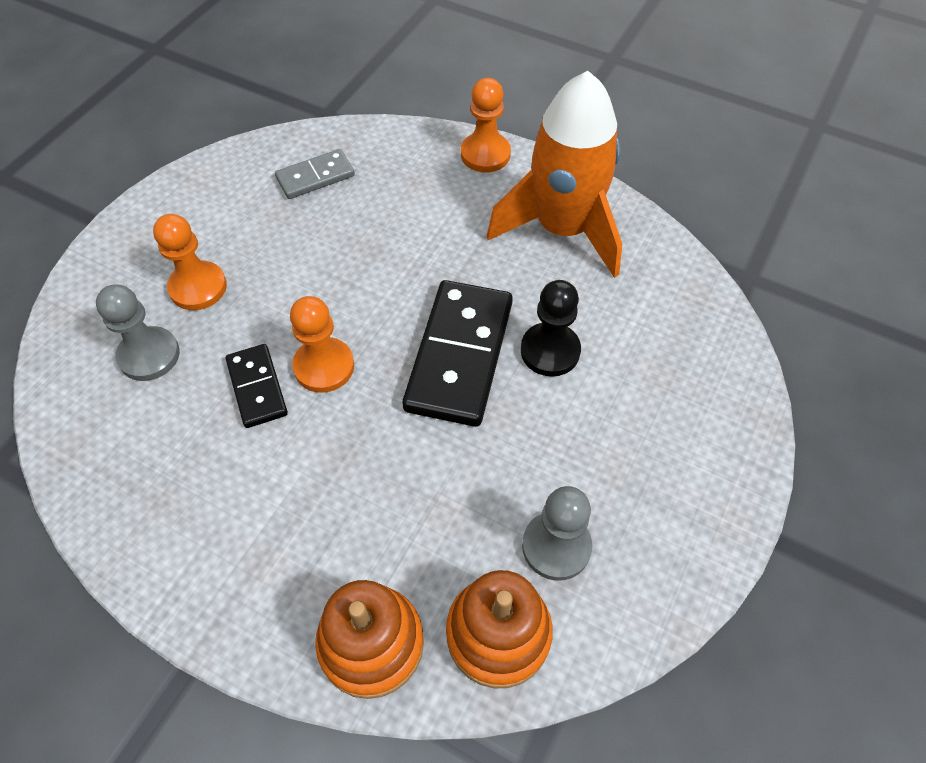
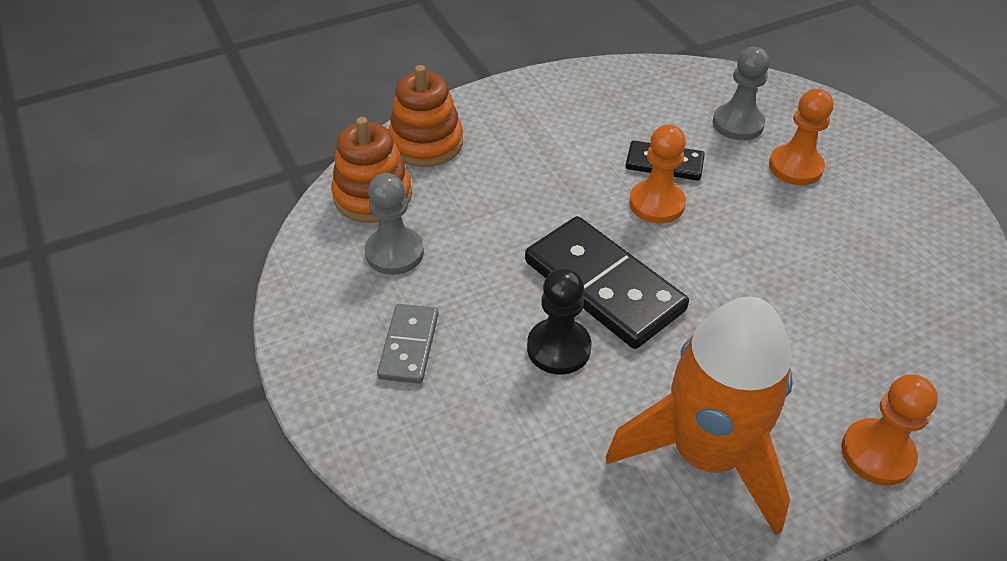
camera: 125 degrees right, 10 degrees down
(315, 177) = (908, 289): grey domino -> grey domino (409, 346)

